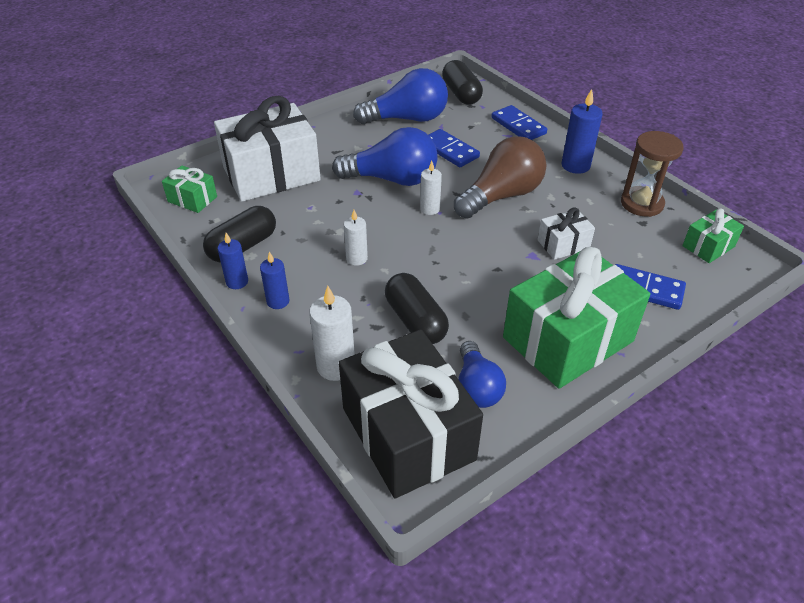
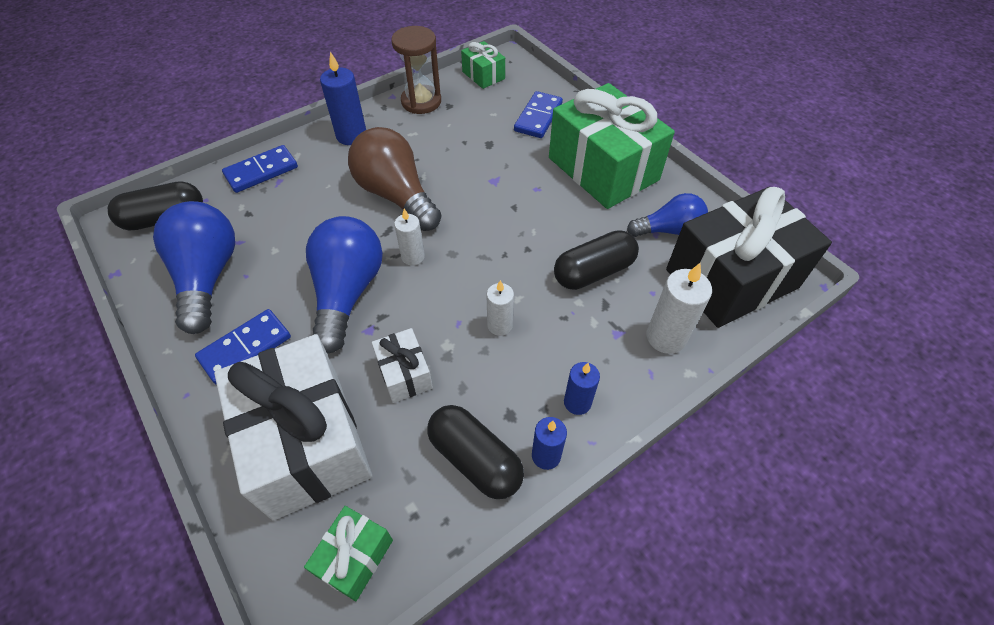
camera: 90 degrees left, 10 degrees up
(449, 151) = (297, 235): blue domino -> blue domino (245, 348)
(563, 244) = (479, 158): white gift -> white gift (404, 373)

